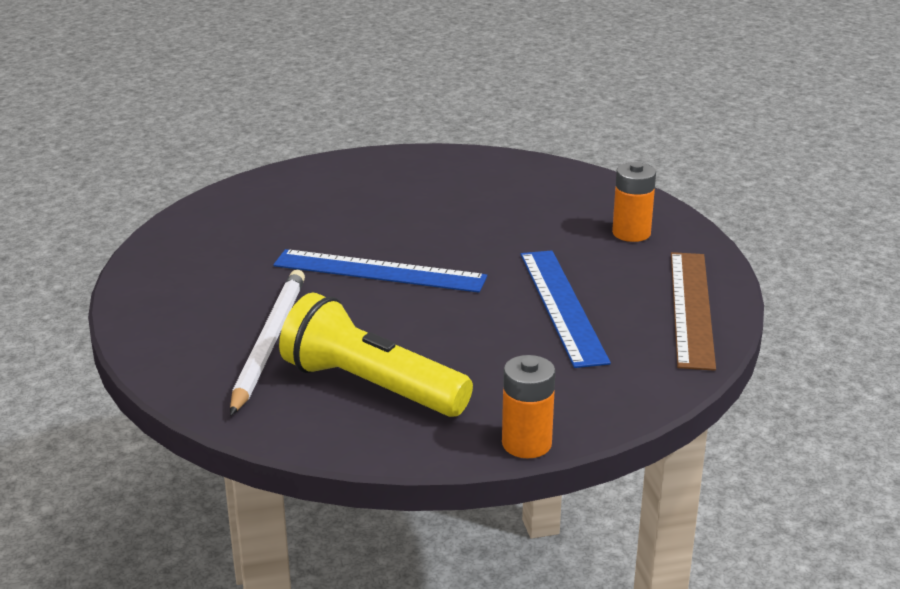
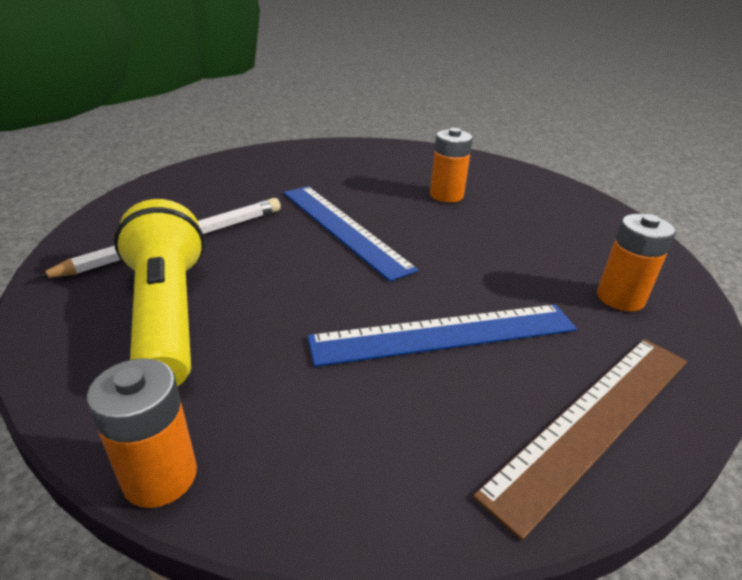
camera: 40 degrees right, 5 degrees up
(413, 206) = (446, 195): none -> orange battery
(562, 306) = (445, 334): blue ruler -> blue ruler turned 45 degrees clockwise

